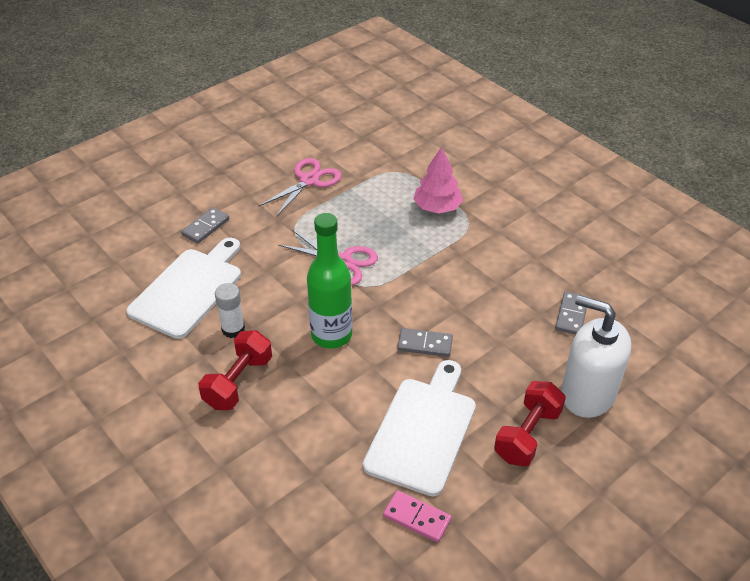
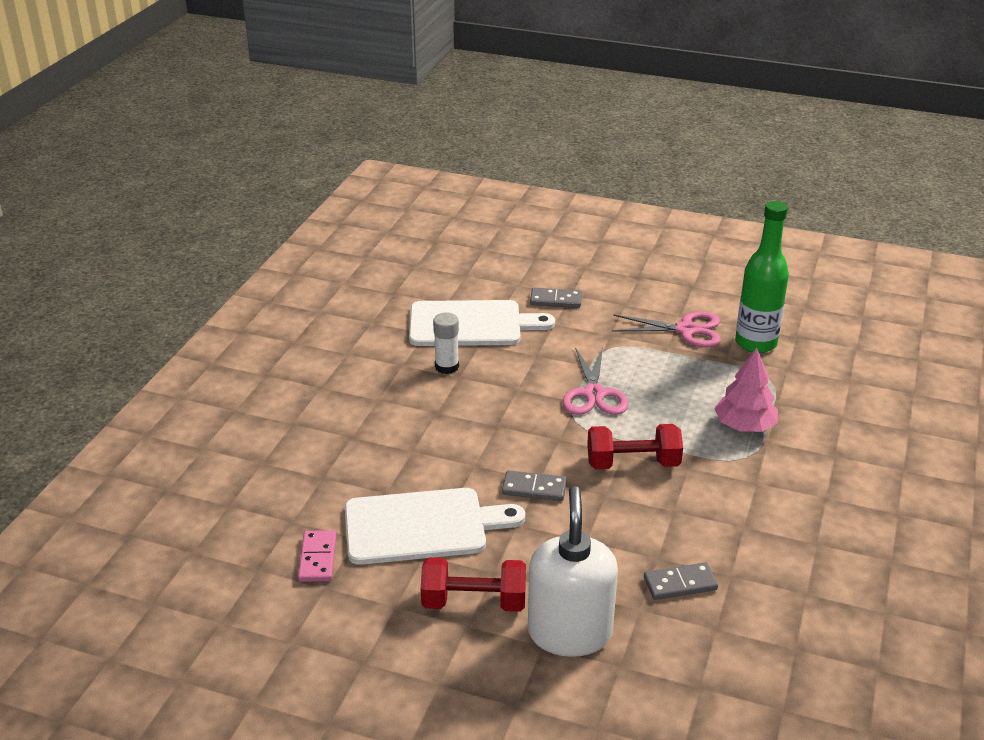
camera: 60 degrees right, 10 degrees down
(238, 382) = (389, 395): red dumbbell -> red dumbbell (633, 464)
(331, 335) = (491, 425): green bottle -> green bottle (755, 343)
(425, 344) = (534, 488): grey domino -> grey domino turned 60 degrees counterclockwise

